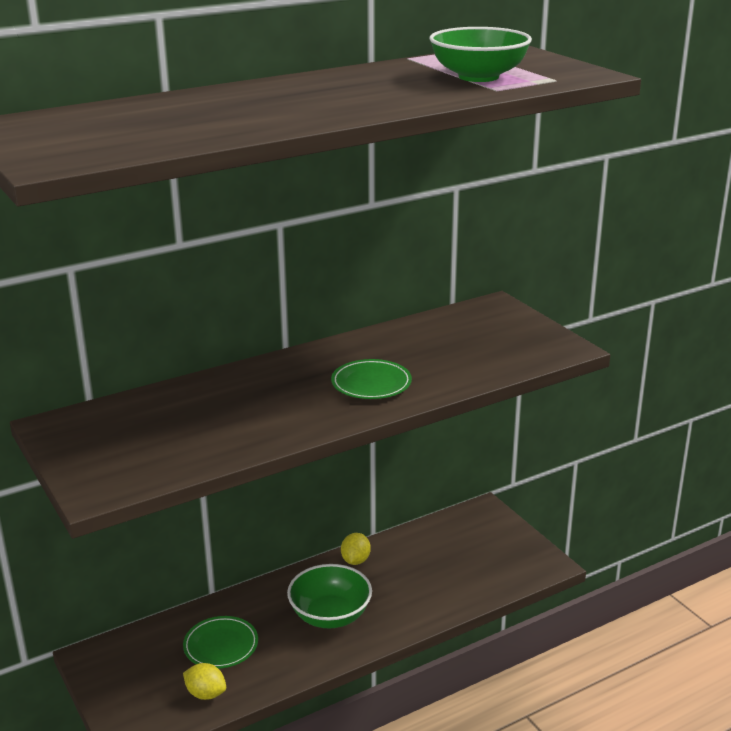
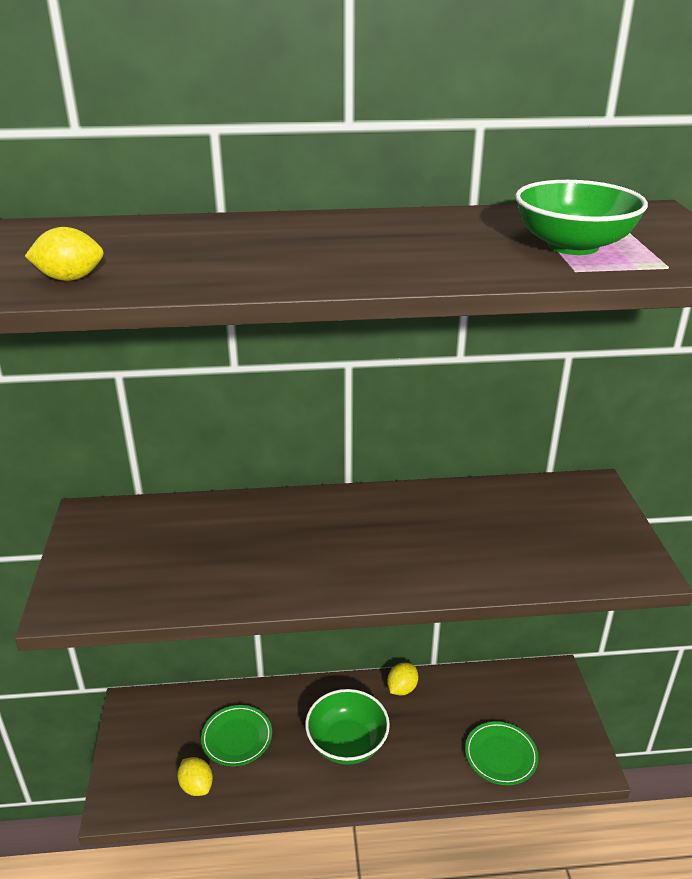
camera: 25 degrees right, 5 degrees up
(114, 146) = (70, 279): none -> yellow lemon
(371, 383) = (399, 554): green plate -> green plate (501, 755)

